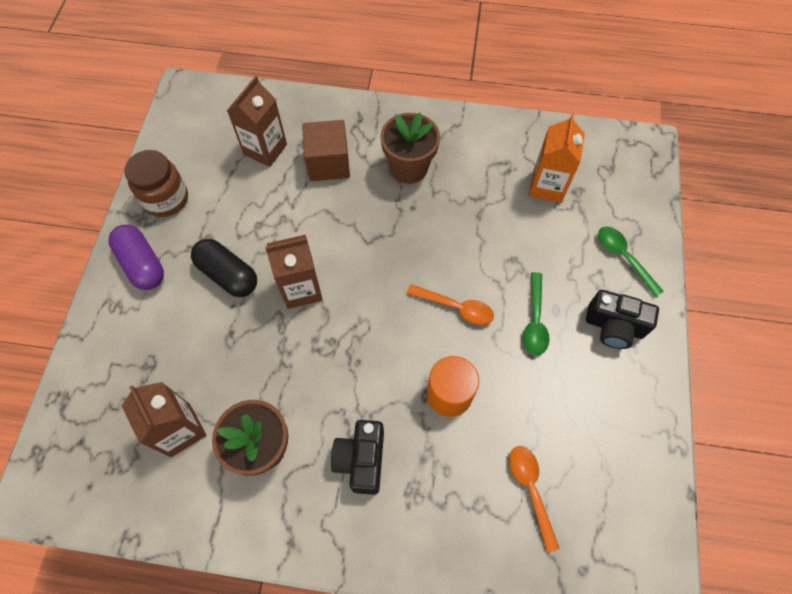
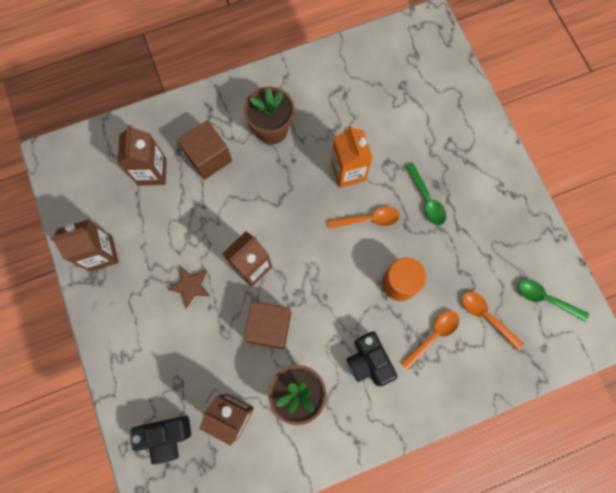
camera: 30 degrees left, 10 degrees up
(142, 264) = (119, 314): purple capsule -> none
(166, 199) = (101, 253): brown jar -> brown carton
(228, 275) = (190, 286): black capsule -> brown star
(278, 360) = (269, 327): none -> brown cube
(453, 475) = (433, 336): none -> orange spoon
(547, 186) = (379, 92): orange carton -> orange carton (348, 172)
(614, 326) = (479, 175): black camera -> black camera (166, 436)
(624, 258) = (460, 120): green spoon -> green spoon (545, 299)

